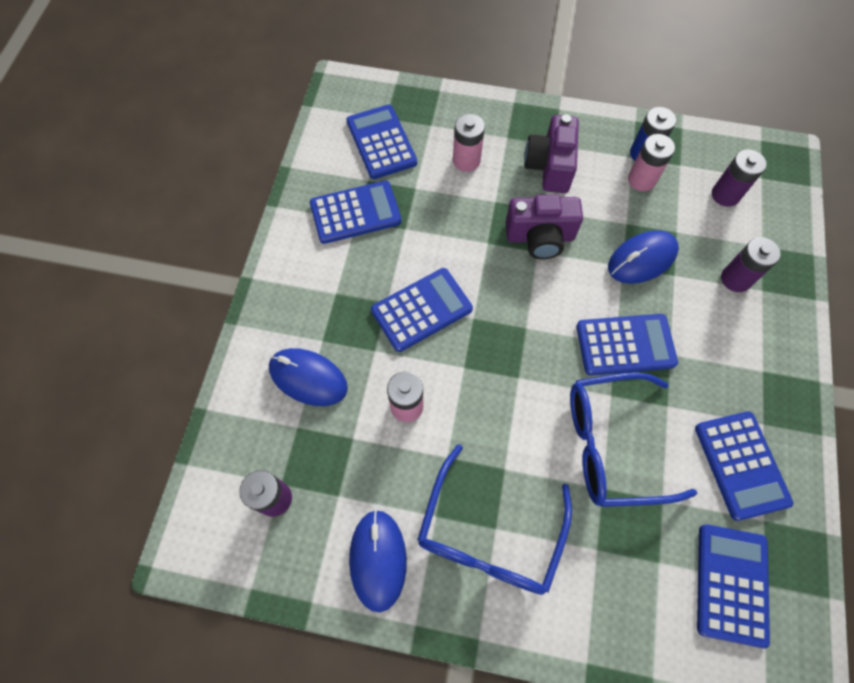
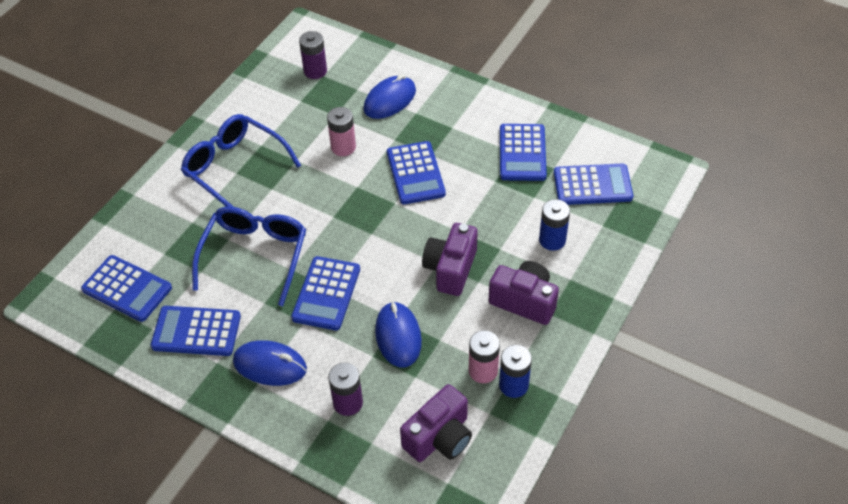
camera: 110 degrees right, 15 degrees down
(378, 559) = (251, 111): blue mouse -> blue mouse (270, 365)
(466, 160) = (552, 240): pink battery -> blue battery
(725, 195) = (439, 437): purple battery -> purple camera

